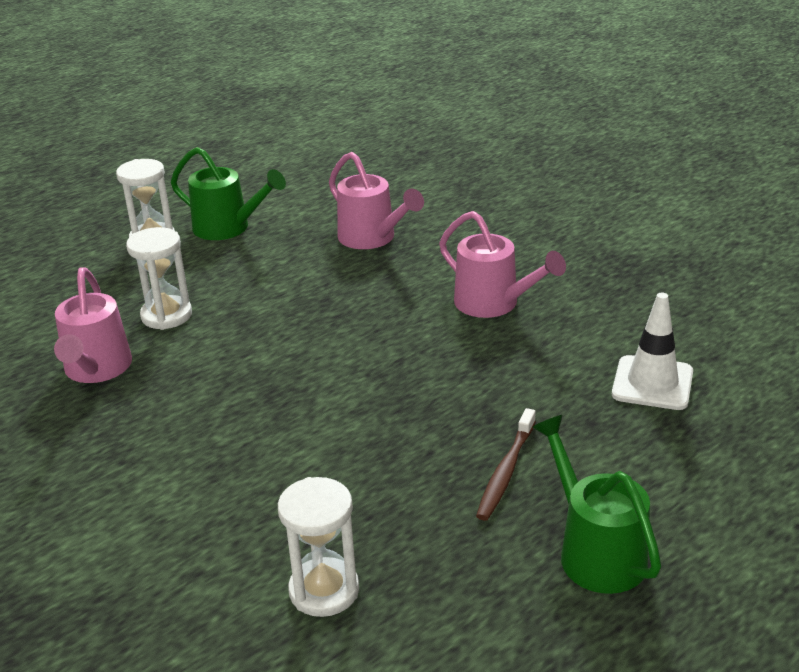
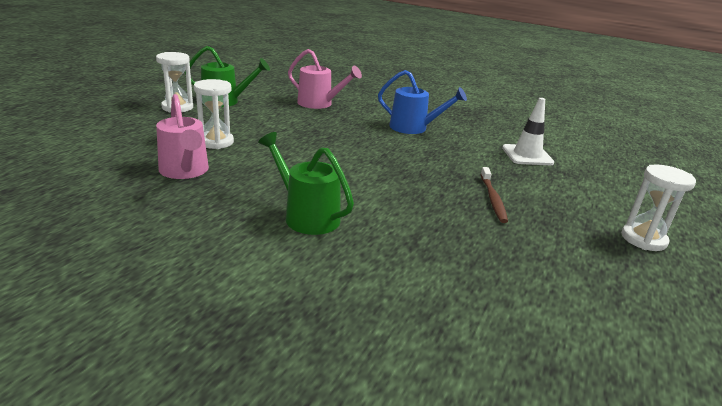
camera: 25 degrees left, 5 degrees down
(324, 590) = (444, 272): white hourglass -> white hourglass (643, 239)
(494, 304) = (414, 128): pink watering can -> blue watering can
(594, 551) = (576, 230): green watering can -> green watering can (306, 215)

